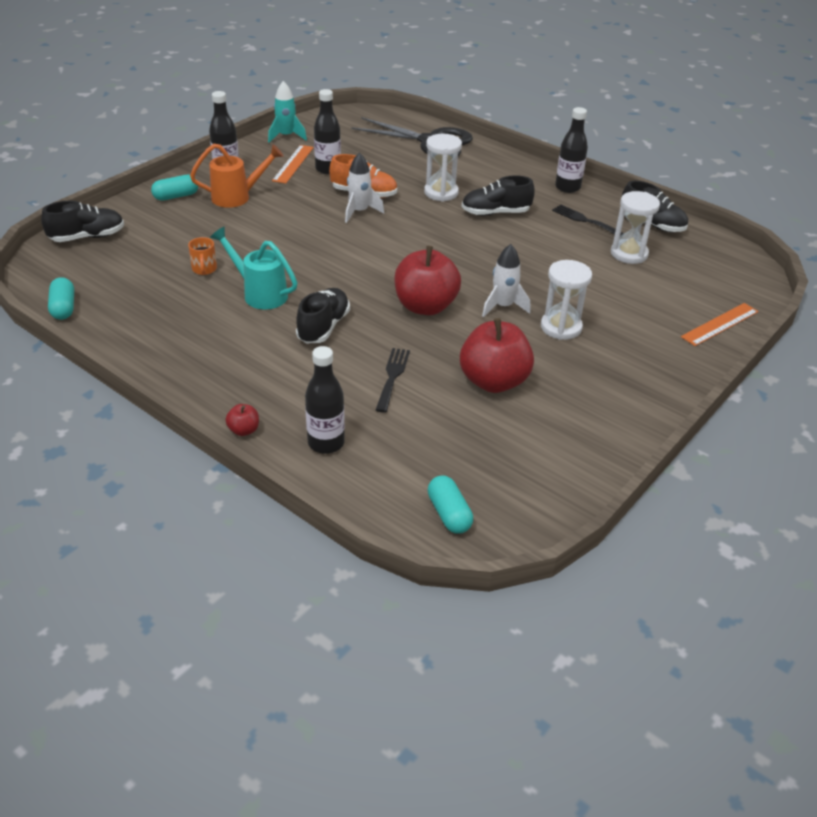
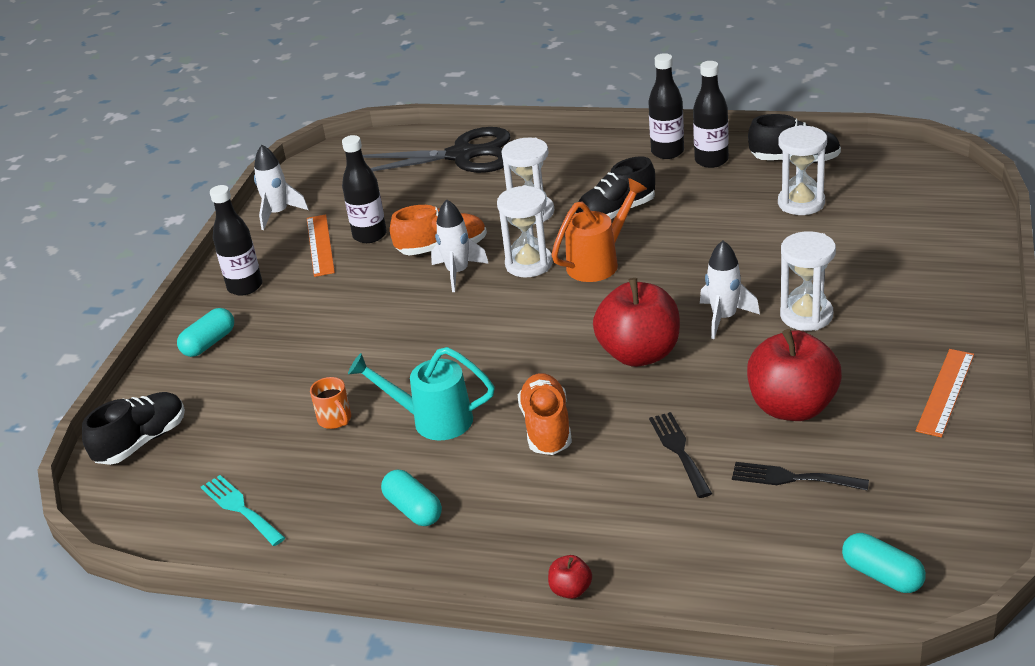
camera: 20 degrees left, 5 degrees down
(63, 308) = (200, 544): turquoise capsule -> turquoise capsule (413, 509)
(104, 297) = (240, 508): none -> turquoise fork
(237, 197) = (289, 313): orange watering can -> orange watering can (599, 262)
(286, 136) = (278, 214): turquoise rocket -> white rocket
(323, 327) = (546, 428): black shoe -> orange shoe
(326, 443) = (678, 560): black bottle -> black bottle (711, 160)
(408, 223) = (529, 264): none -> white hourglass
(584, 220) = (720, 183): black fork -> black fork (792, 478)
(720, 324) = (961, 243): orange ruler -> orange ruler (945, 392)

